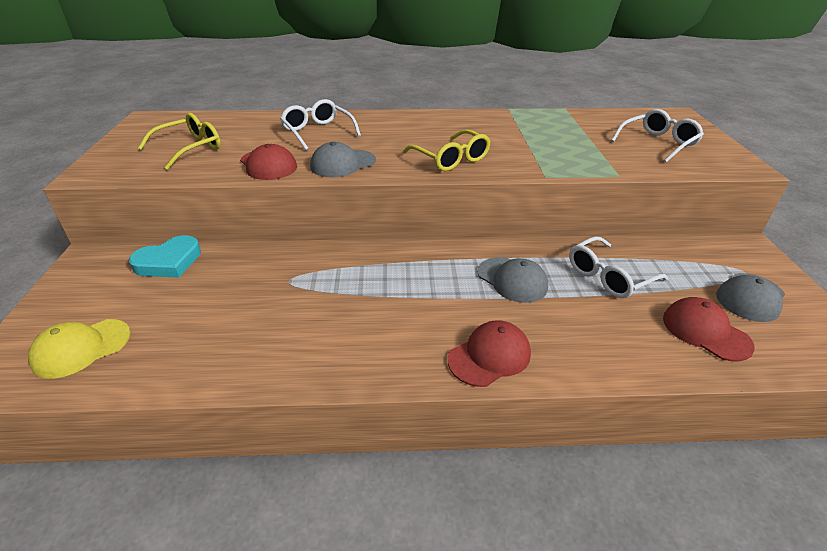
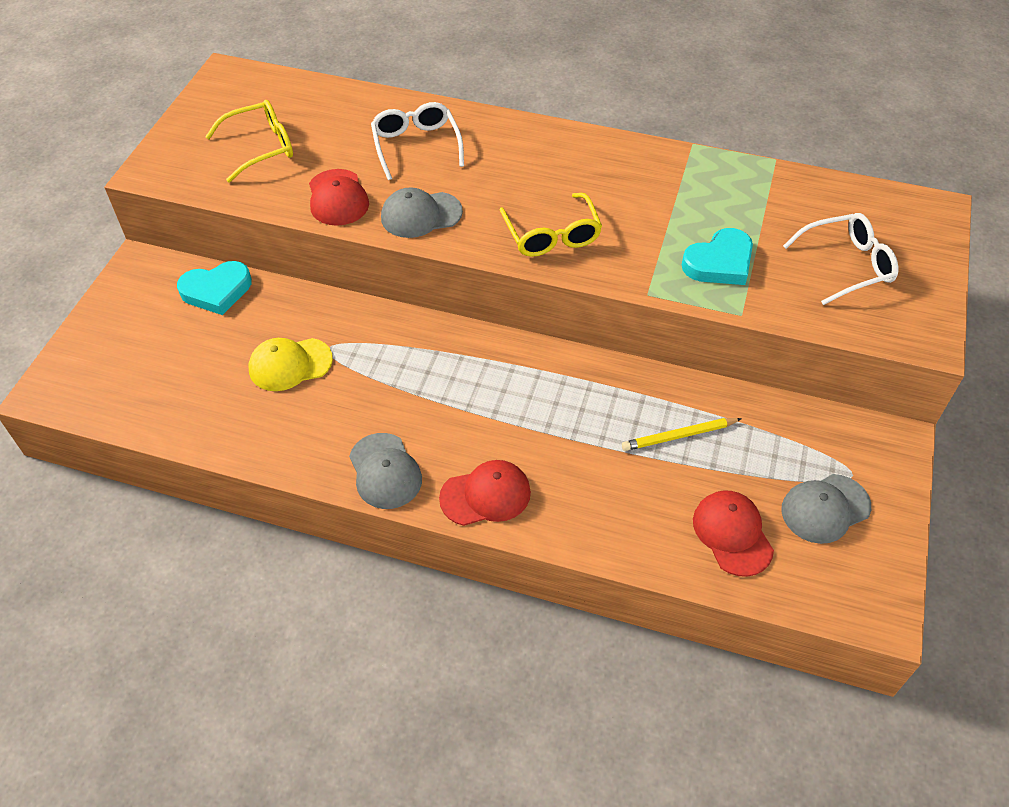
camera: 20 degrees right, 15 degrees up
(81, 348) = (122, 379): yellow cap -> yellow cap (290, 364)
(512, 280) = (565, 410): grey cap -> grey cap (385, 471)
(578, 154) = (719, 262): none -> turquoise heart
(609, 276) = (679, 436): white glasses -> yellow pencil

